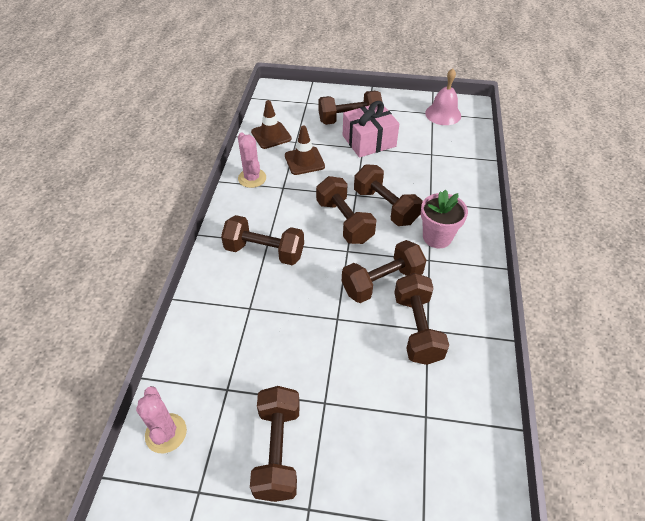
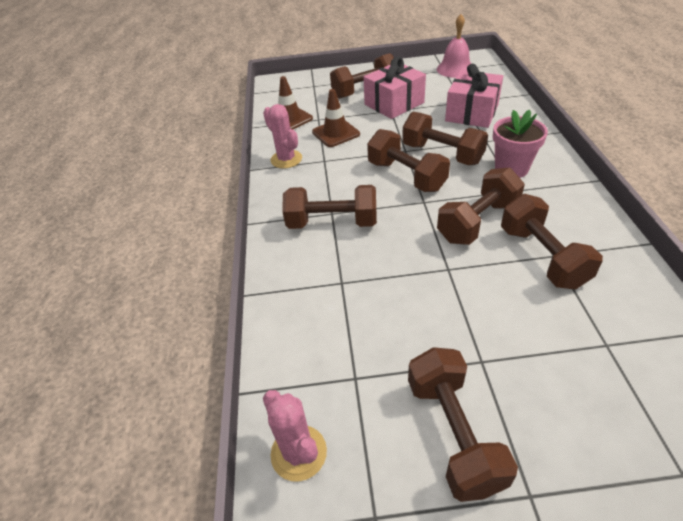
camera: 10 degrees left, 5 degrees down
(433, 168) = (472, 113): none -> pink gift

